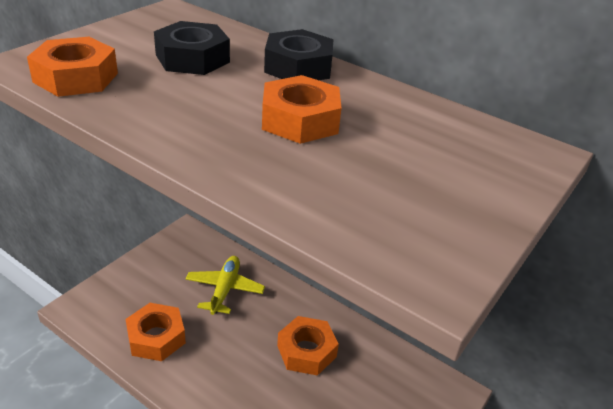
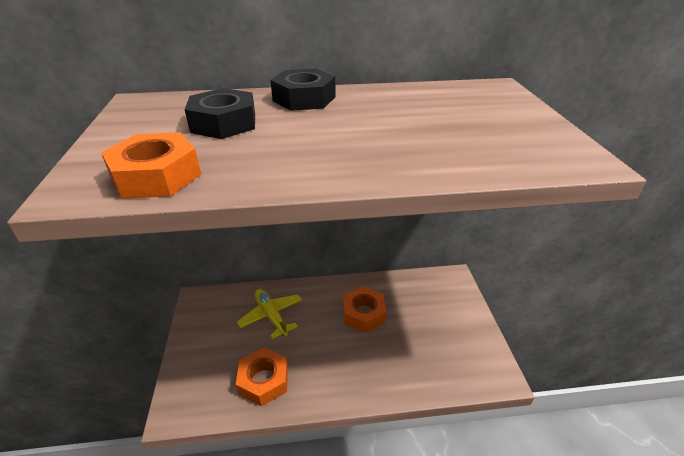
camera: 40 degrees left, 0 degrees up
(300, 120) = (369, 125): orange nut -> none

